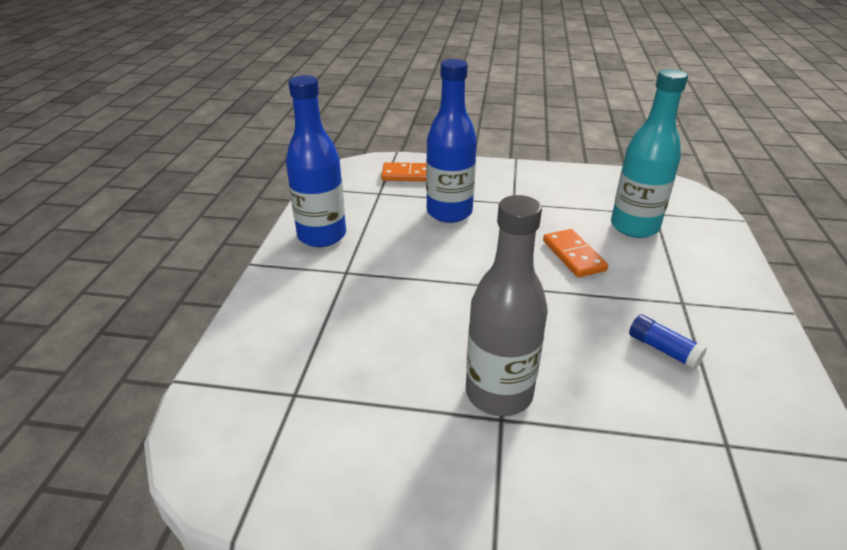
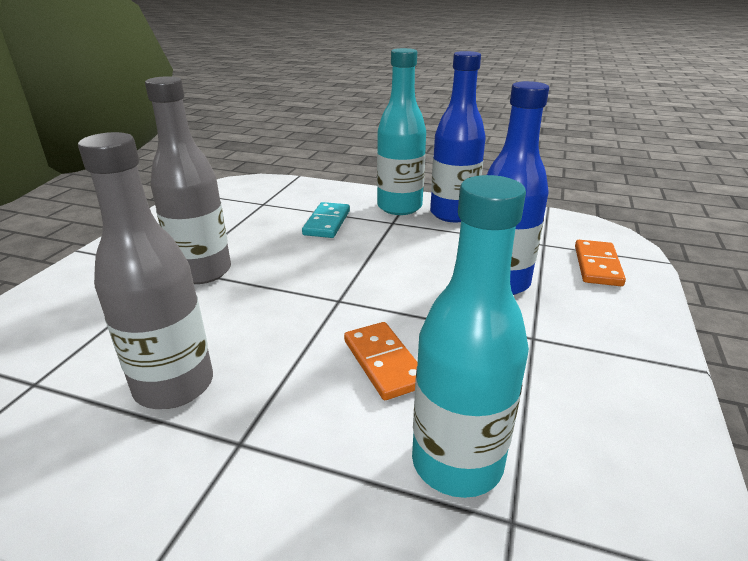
camera: 100 degrees right, 5 degrees down
(305, 270) = (399, 207): none -> turquoise bottle
(353, 319) = (327, 223): none -> turquoise domino
(573, 256) = (384, 362): orange domino -> orange domino turned 75 degrees clockwise
(663, 349) = (174, 386): blue glue stick -> grey bottle

